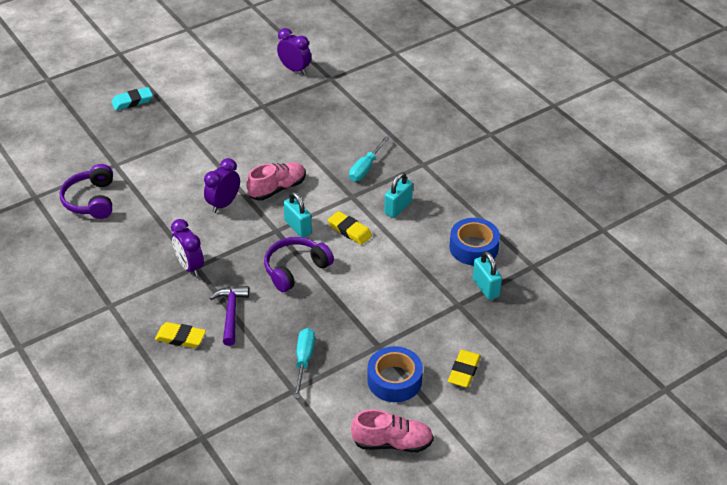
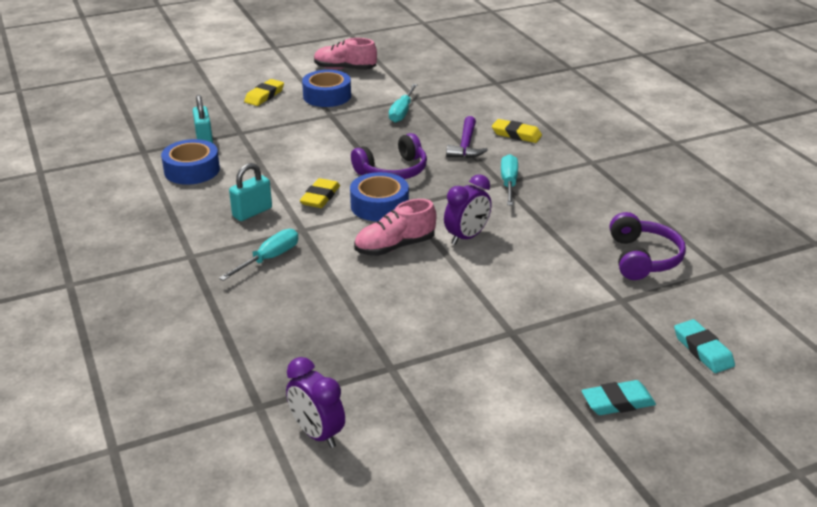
camera: 170 degrees left, 10 degrees down
(72, 136) = (703, 350): none -> turquoise eraser
(190, 266) = (509, 183): purple clock -> turquoise screwdriver
(298, 227) = (379, 205): turquoise padlock -> blue tape
(349, 230) = (320, 197): yellow eraser -> yellow eraser turned 60 degrees clockwise

